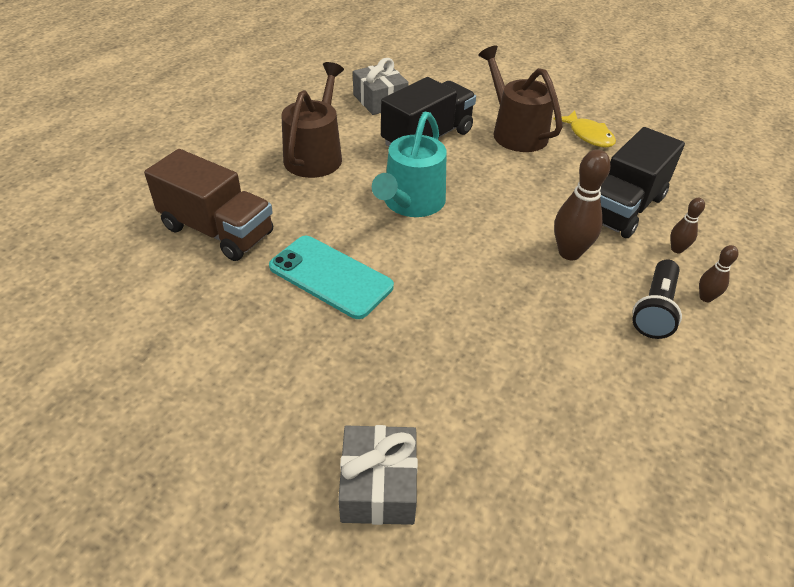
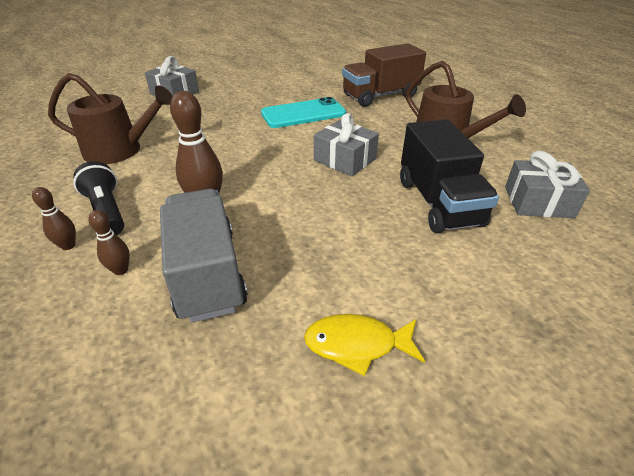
camera: 125 degrees right, 5 degrees down
(411, 202) = (345, 160): turquoise watering can -> grey gift
(515, 132) = (411, 272): brown watering can -> brown watering can (119, 150)
(623, 208) = (207, 273): black truck -> grey truck

